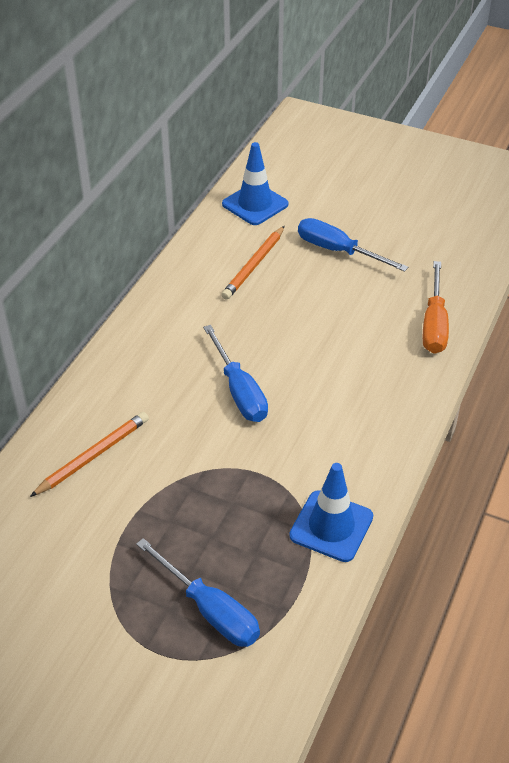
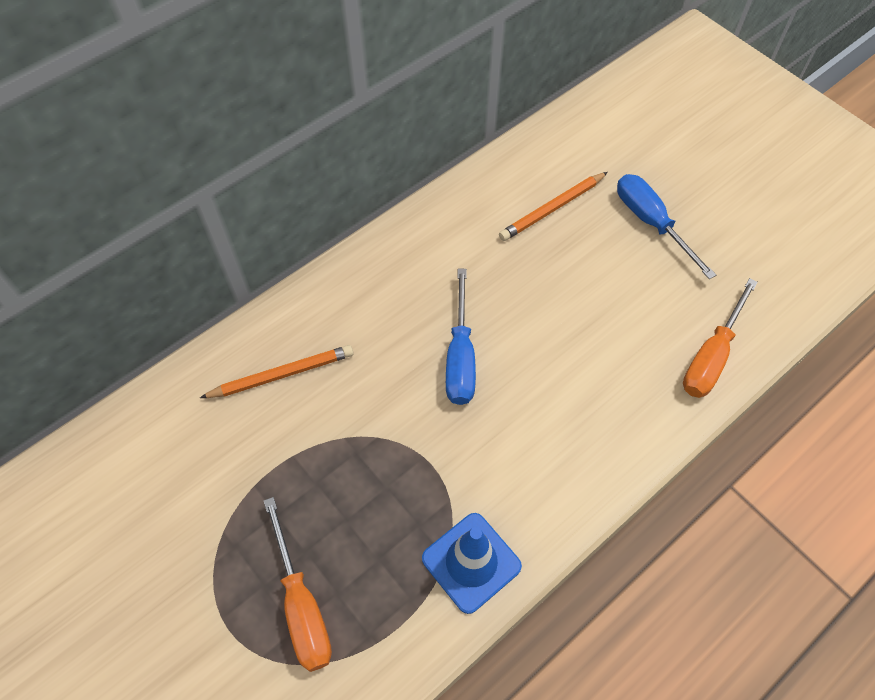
camera: 25 degrees right, 15 degrees up
(210, 610) = (302, 605): blue screwdriver -> orange screwdriver
(255, 204) = (591, 133): blue traffic cone -> none

